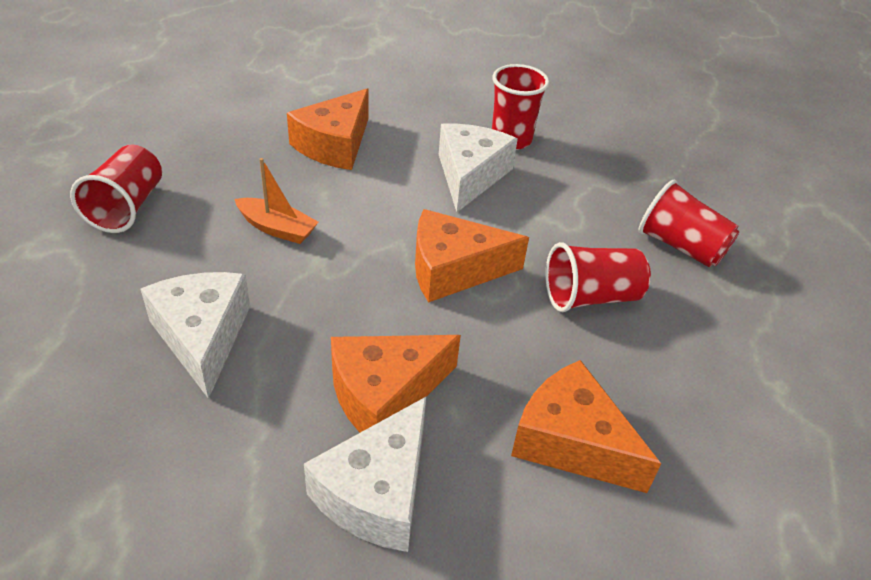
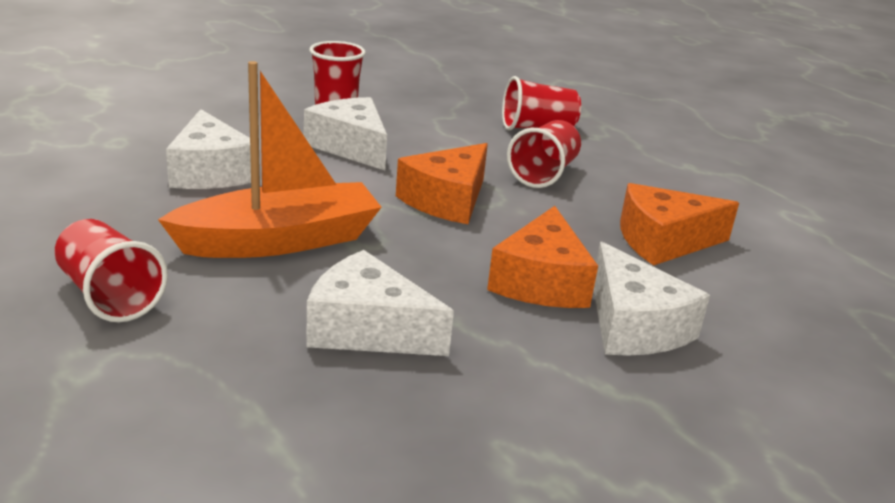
camera: 50 degrees left, 15 degrees down
(277, 228) = (279, 241): orange boat -> orange boat, size x2.04
(334, 145) = (210, 172): orange cheese -> white cheese

